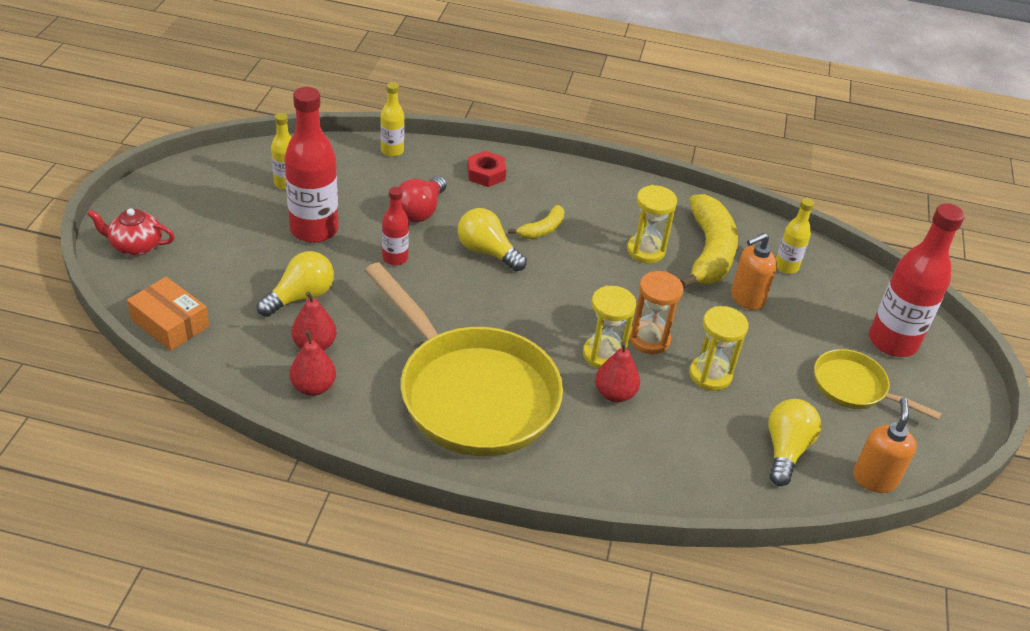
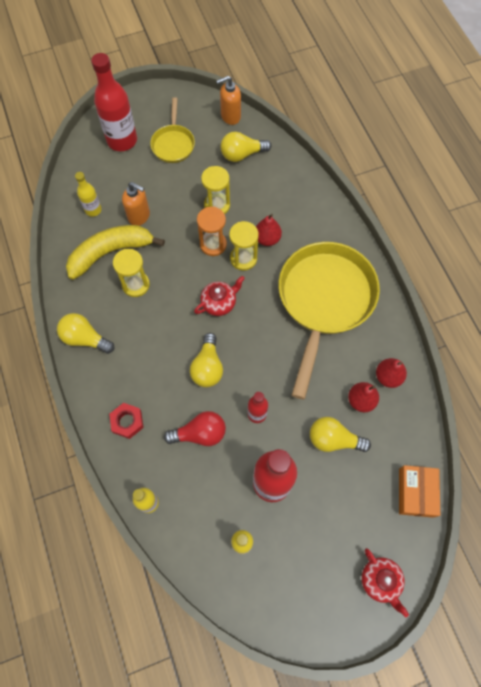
camera: 120 degrees left, 25 degrees up
(542, 229) = (160, 351): yellow banana -> none
(559, 301) = (219, 303): none -> red teapot
(609, 188) = (85, 338): none -> yellow light bulb

